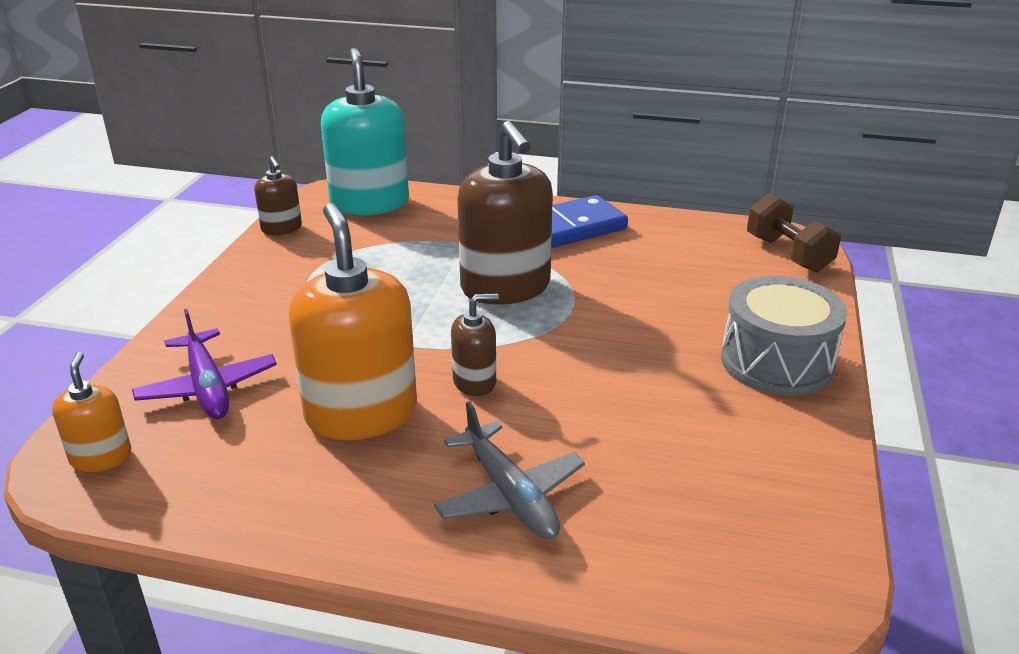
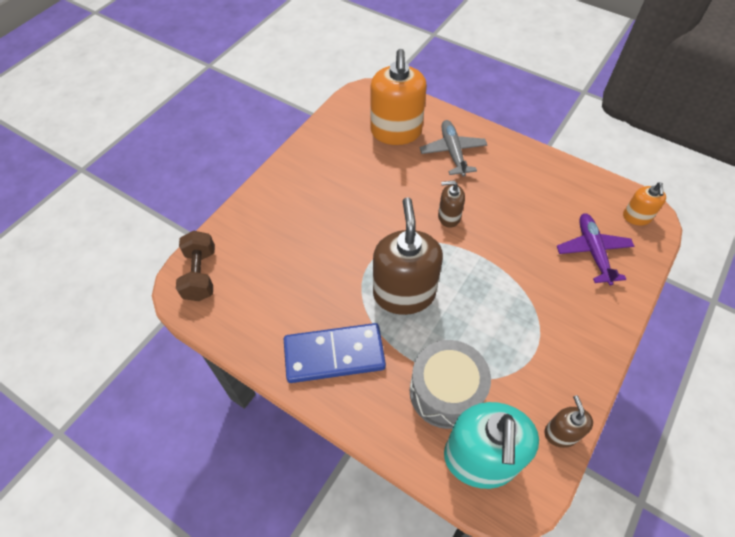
camera: 160 degrees left, 25 degrees up
(361, 413) = (510, 211): orange soap dispenser -> orange soap dispenser (396, 132)
(776, 362) = (290, 188): grey drum -> grey drum (446, 392)

